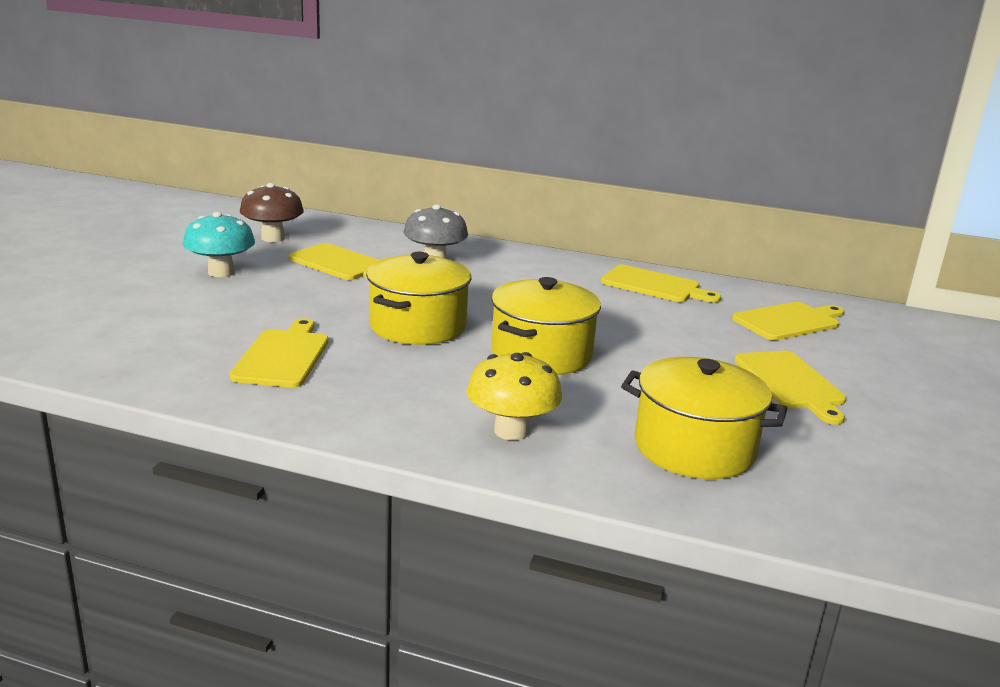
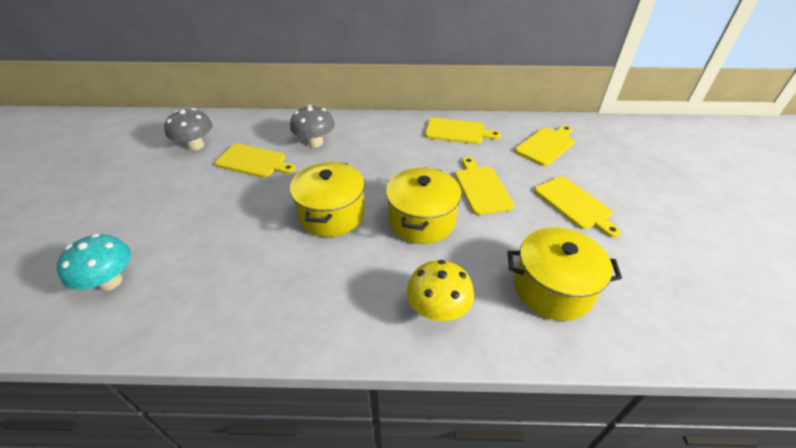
camera: 15 degrees left, 20 degrees up
(221, 272) = (172, 193): turquoise mushroom -> turquoise mushroom (110, 281)
(273, 238) = (196, 145): brown mushroom -> grey mushroom
(283, 356) = (253, 276): yellow cutting board -> yellow cutting board (481, 188)

